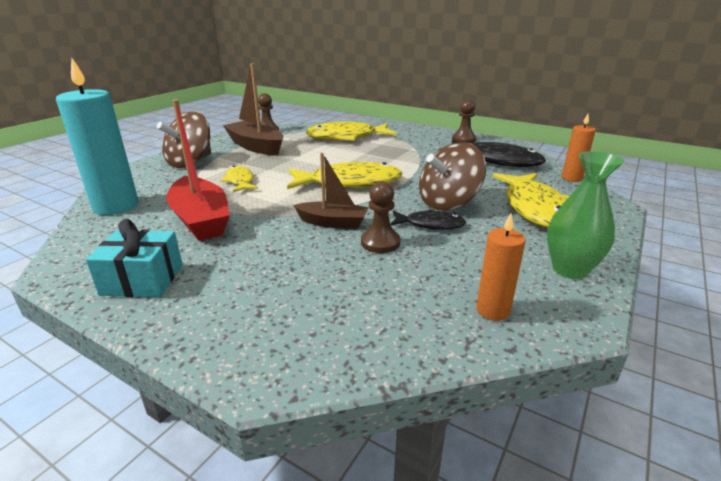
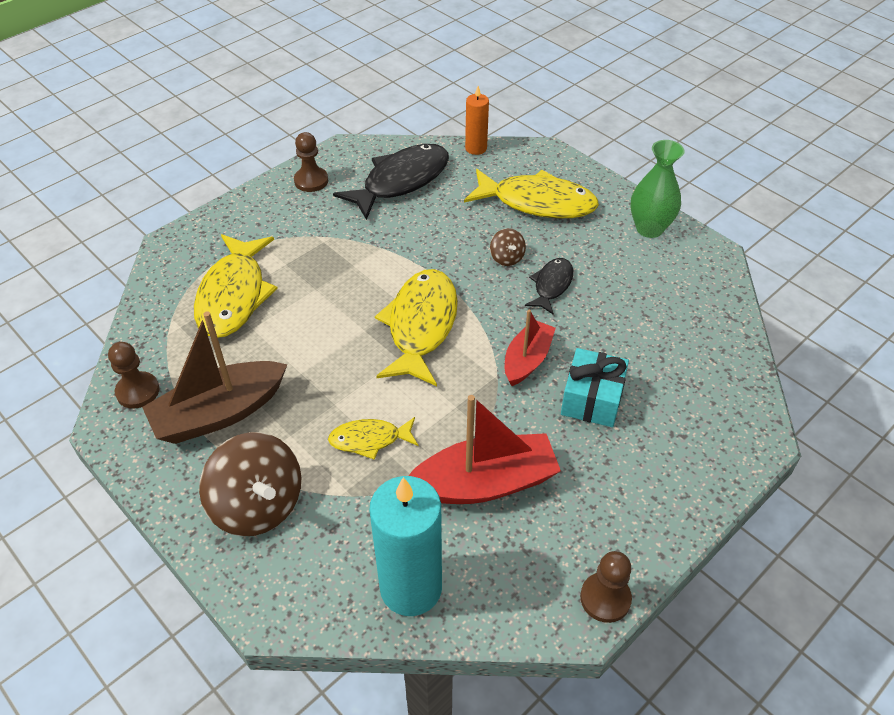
camera: 75 degrees left, 20 degrees up
(143, 280) = (615, 529): turquoise gift -> turquoise gift (592, 399)
(333, 223) = (527, 360): brown boat -> red boat
(380, 242) = (580, 331): brown pawn -> brown pawn (605, 598)
(448, 203) = (507, 258): brown spinning top -> brown spinning top, size x0.46
(492, 310) = (696, 292): orange candle -> none

